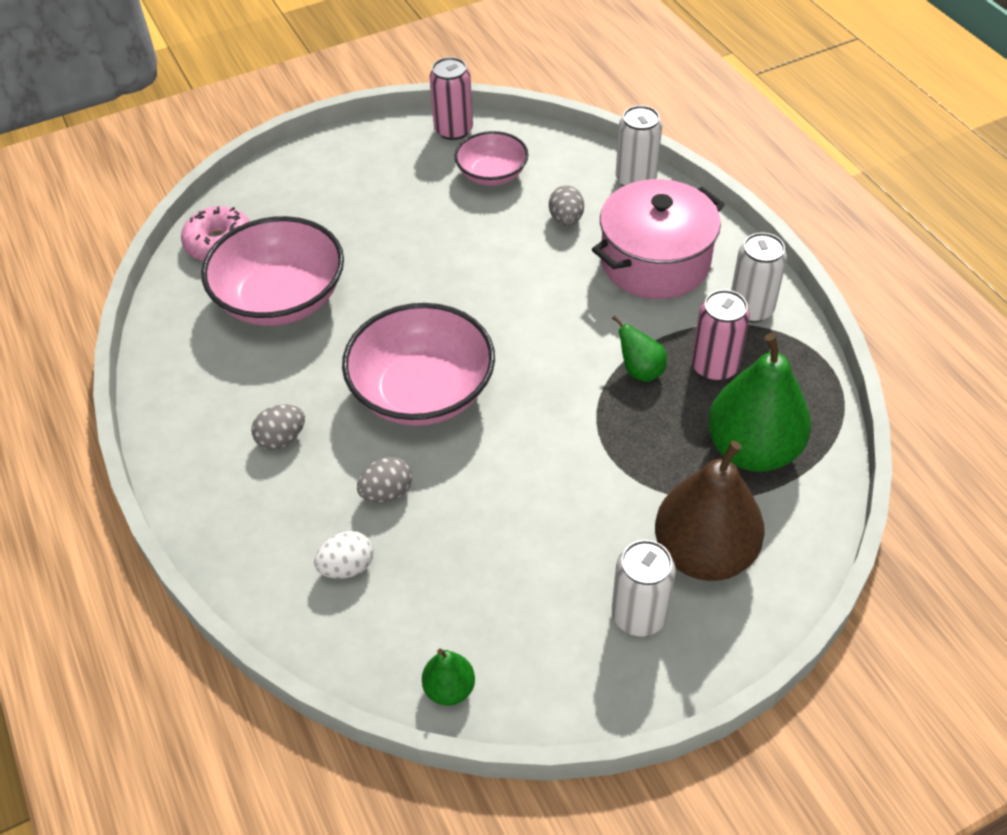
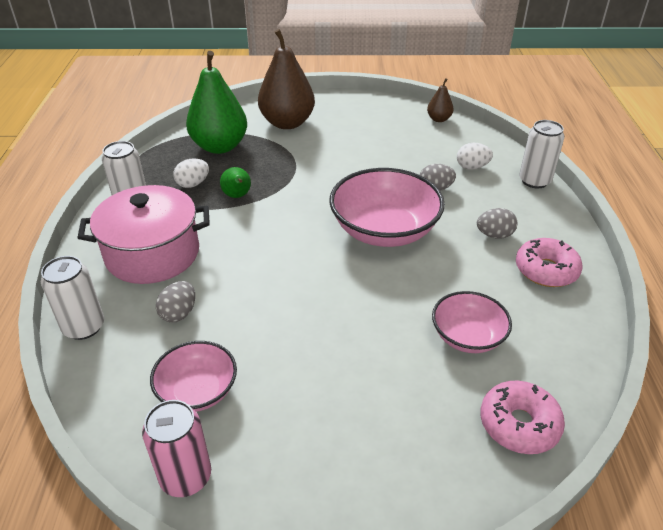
camera: 155 degrees left, 10 degrees down
(209, 408) = (546, 270): none -> pink donut
(281, 298) = (467, 336): pink bowl -> pink bowl, size x0.58
(449, 689) = (439, 119): green pear -> brown pear
(639, 615) = (336, 115): white can -> white can (534, 181)
(714, 366) = (193, 184): pink can -> white egg

